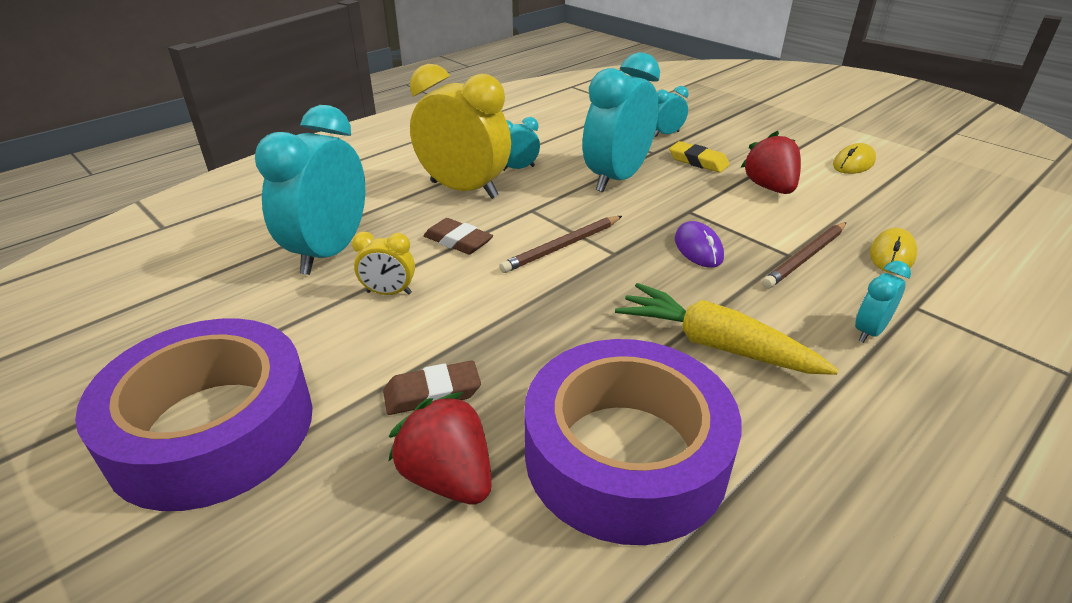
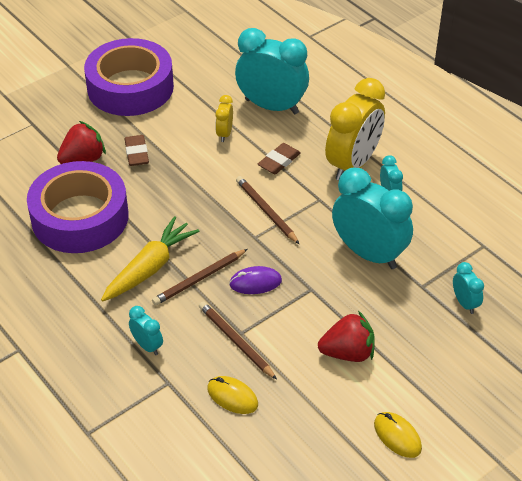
camera: 95 degrees right, 10 degrees up
(698, 161) = (402, 314): yellow eraser -> none
(715, 294) = (199, 279): none -> brown pencil

